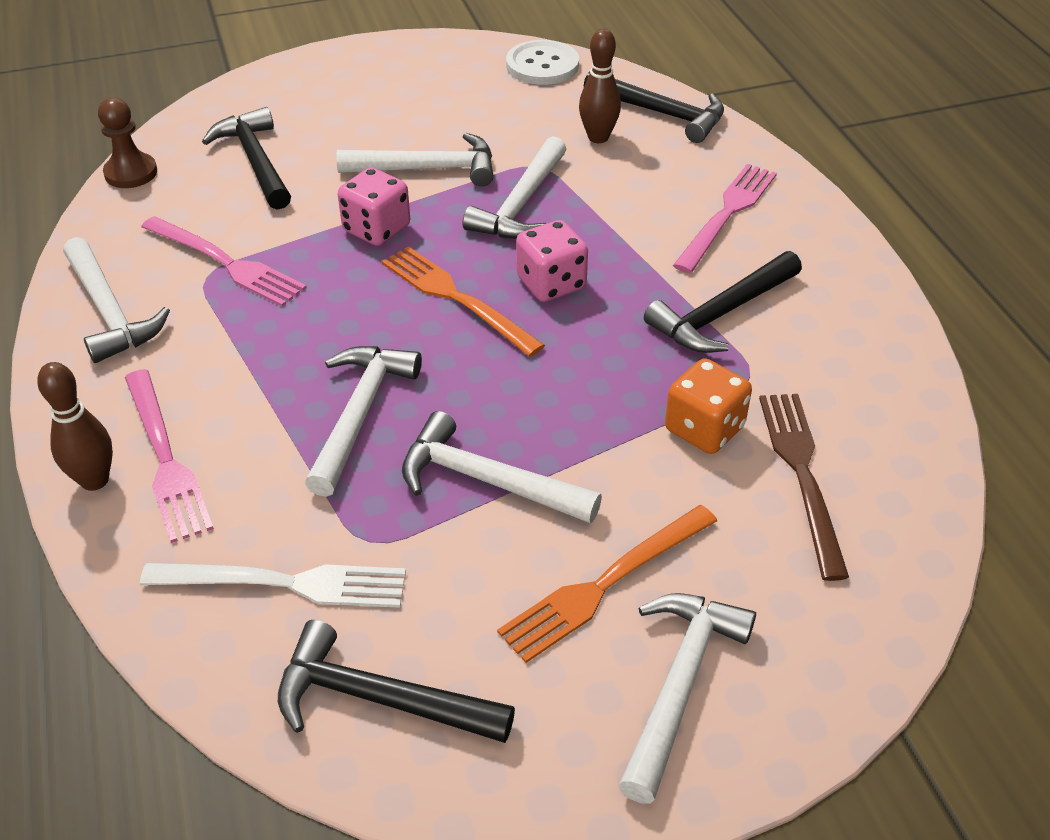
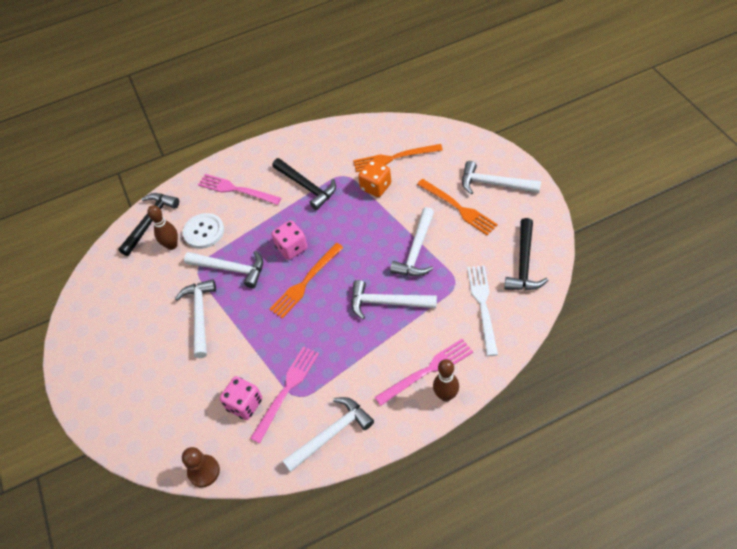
camera: 90 degrees left, 10 degrees up
(255, 161) = (192, 404): black hammer -> none
(376, 229) = (254, 327): pink dice -> pink dice (244, 404)
(542, 65) = (97, 280): white button -> white button (204, 232)
(802, 474) = (394, 158): brown fork -> orange fork

